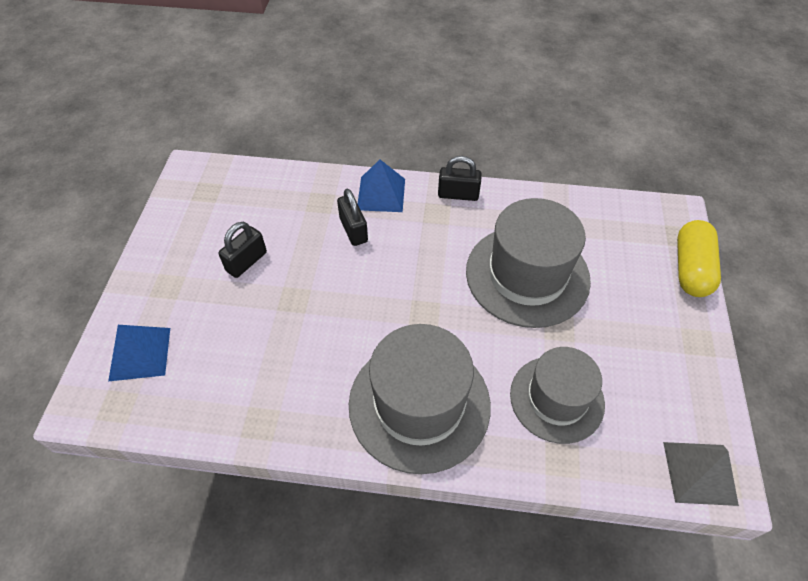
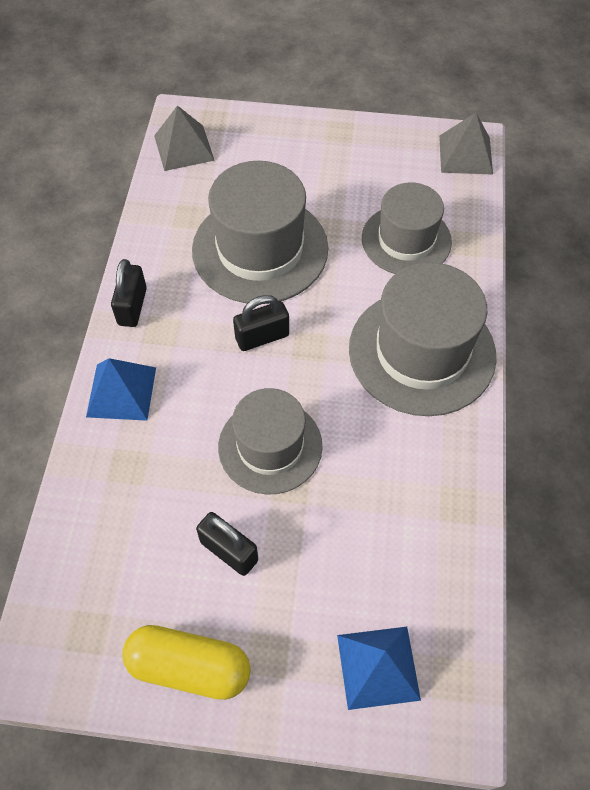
camera: 90 degrees left, 5 degrees up
(328, 285) = (270, 446): none -> grey hat
(353, 230) = (182, 422): black padlock -> black padlock (262, 337)
(637, 216) = (183, 147): none -> grey pyramid
(691, 268) = (255, 119): yellow capsule -> yellow capsule (189, 667)

